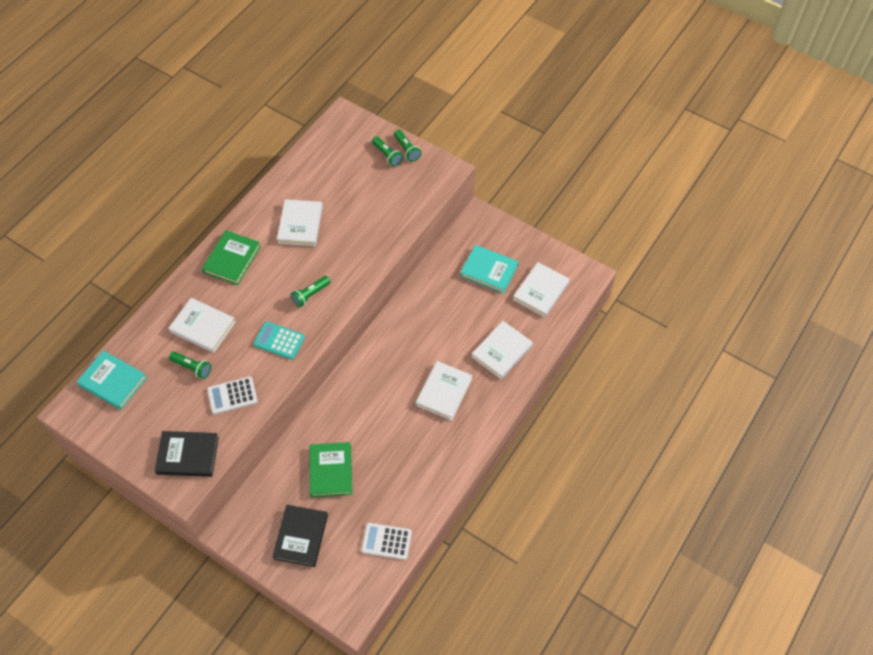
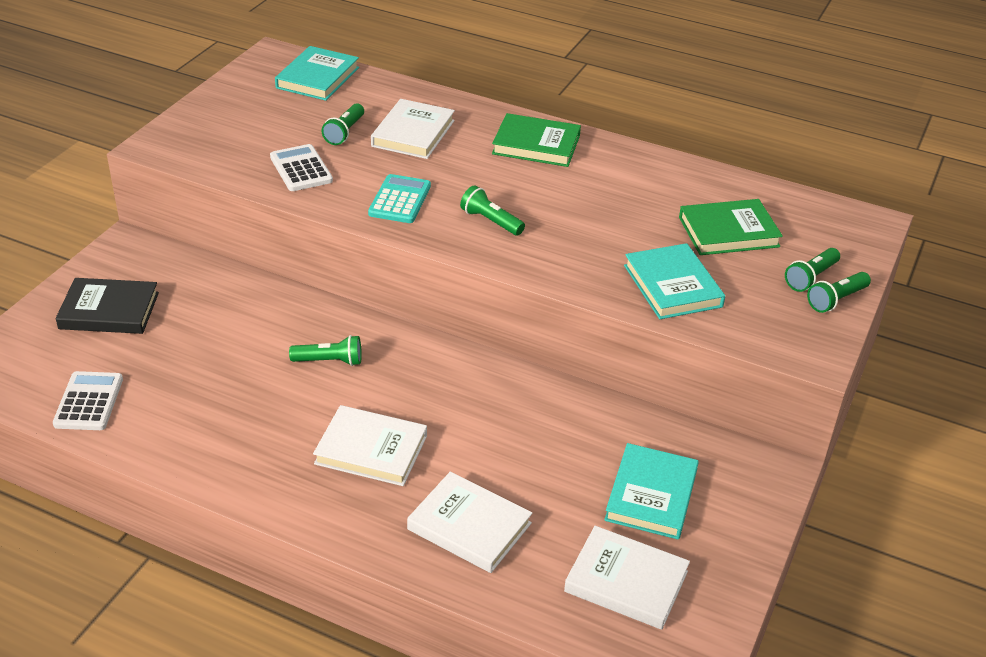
camera: 80 degrees right, 20 degrees down
(188, 455) = (205, 144): black book -> none
(300, 225) = (622, 199): white book -> none
(331, 471) = (217, 330): green book -> green book (728, 232)
(369, 409) = (329, 361): none -> green flashlight
(385, 217) = (672, 286): none -> turquoise book

